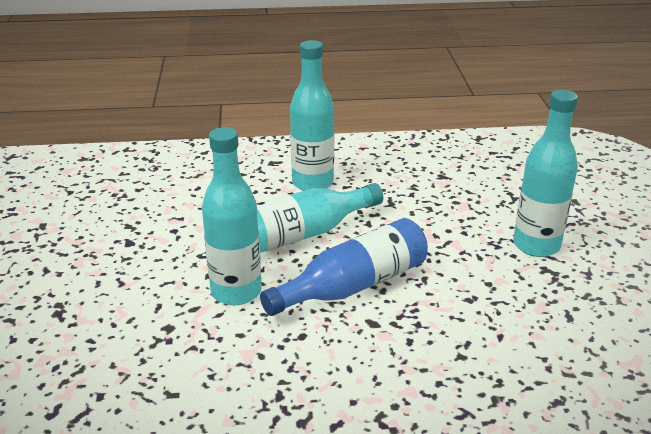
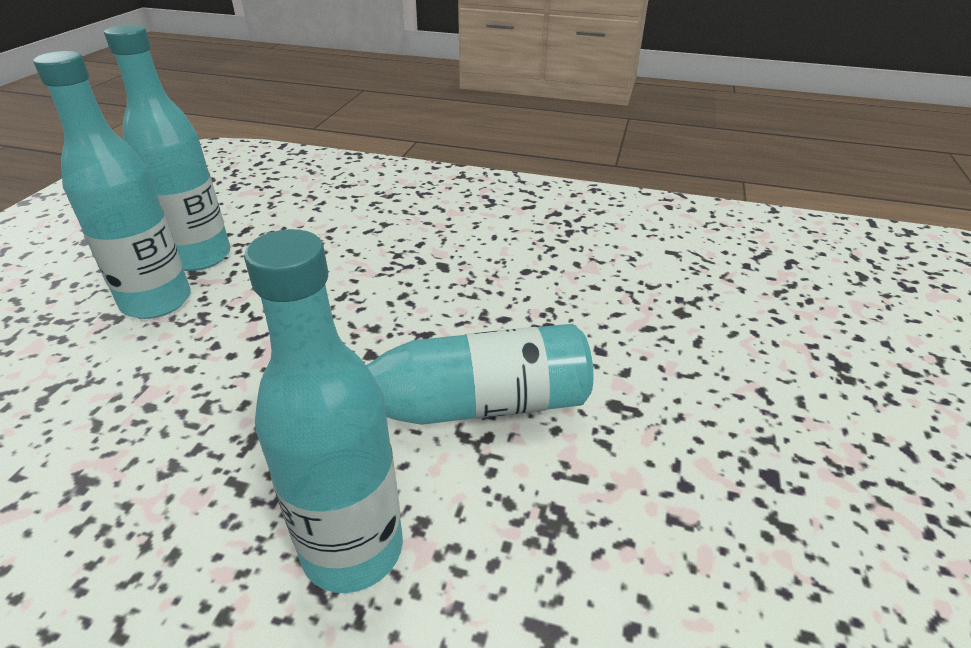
camera: 160 degrees left, 5 degrees up
(236, 292) = (589, 335): turquoise bottle -> turquoise bottle (200, 257)
(353, 285) = (434, 308): blue bottle -> none

